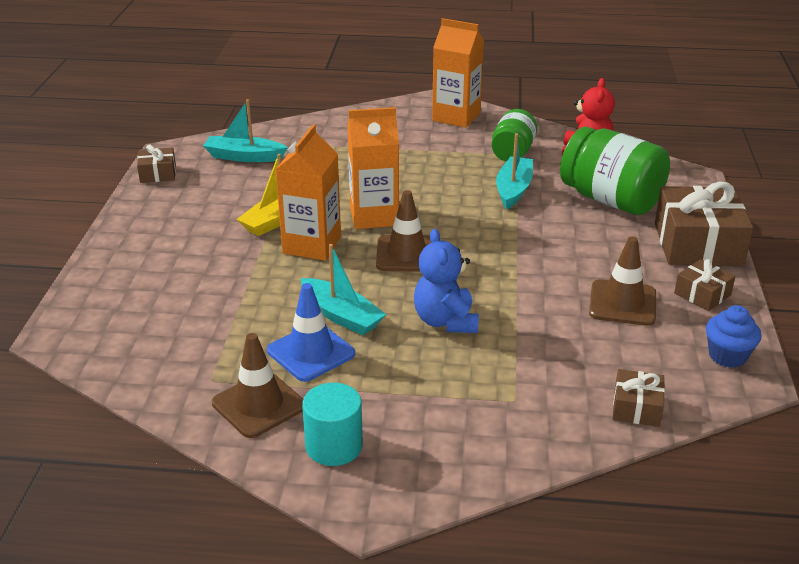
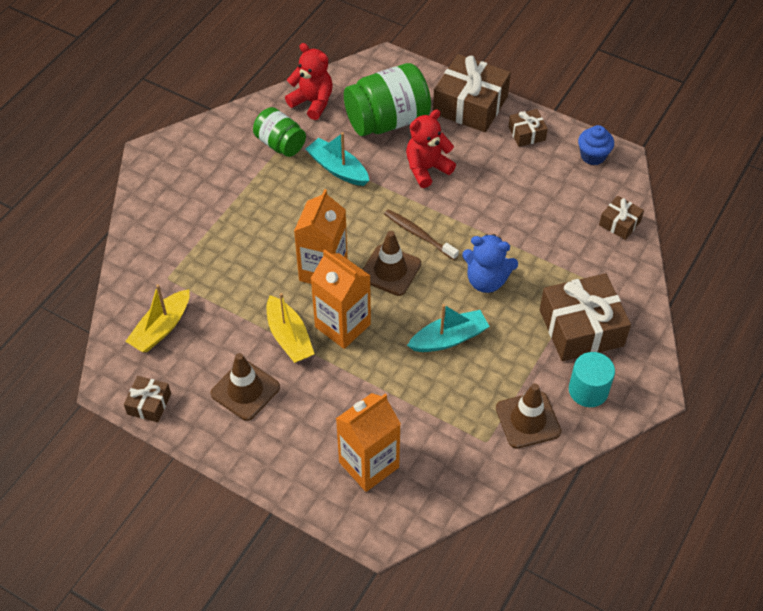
camera: 65 degrees left, 20 degrees up
(244, 157) = (161, 328): turquoise boat -> yellow boat
(311, 352) = (483, 371): blue traffic cone -> none
(431, 415) = (581, 328): none -> brown gift
(456, 117) = (192, 153): orange carton -> orange carton (369, 464)
(471, 259) = (419, 235): none -> brown toothbrush
(570, 240) = (427, 169): none -> red teddy bear
(622, 303) = (515, 178): brown traffic cone -> brown traffic cone (245, 390)

